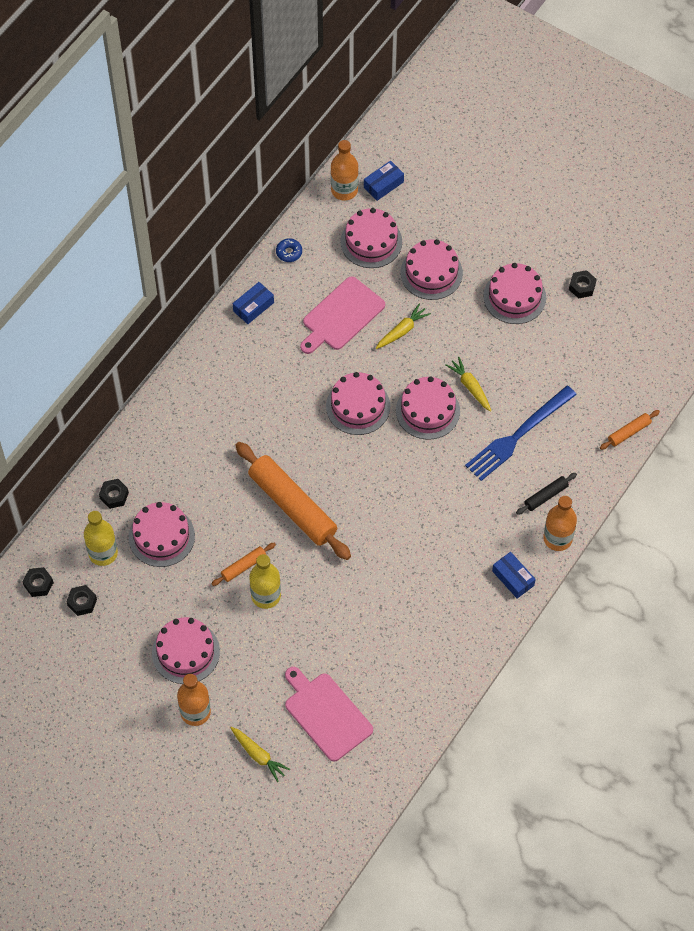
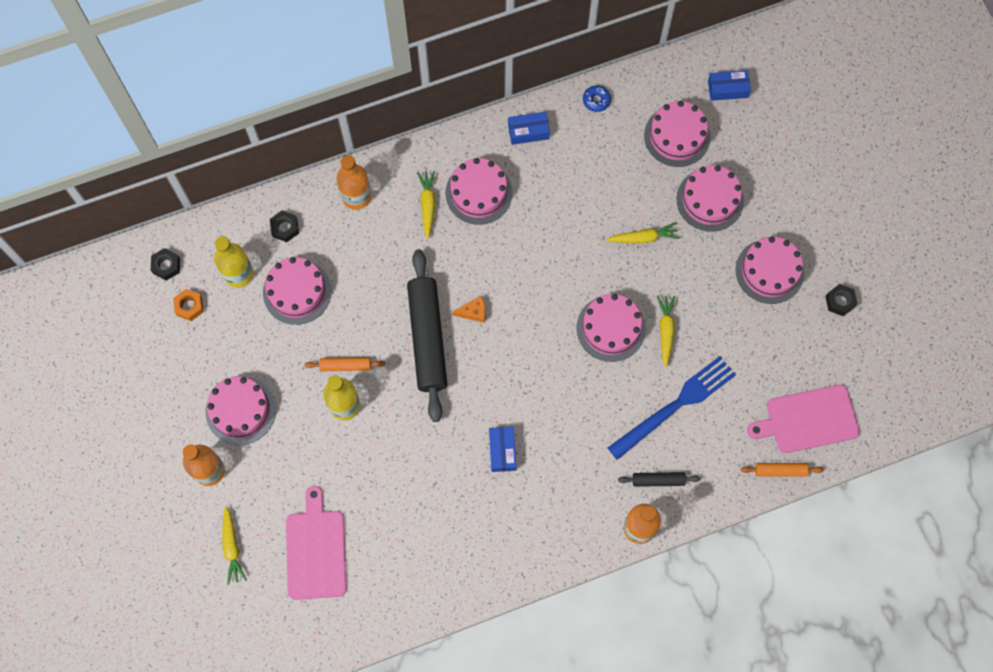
camera: 35 degrees right, 10 degrees up
(82, 602) = (189, 306): black nut -> orange nut
(216, 408) = (427, 205): none -> yellow carrot
(292, 506) = (427, 338): orange rolling pin -> black rolling pin
(313, 464) = (473, 312): none -> orange cheese
(341, 316) = (599, 189): pink cutting board -> pink cutting board (808, 419)
(344, 190) = (688, 72): orange bottle -> orange bottle (356, 196)
(358, 406) = (552, 283): pink cake -> pink cake (479, 193)
(513, 578) = (571, 538): blue box -> blue box (502, 451)
(518, 435) = (675, 405): blue fork -> blue fork turned 150 degrees clockwise

